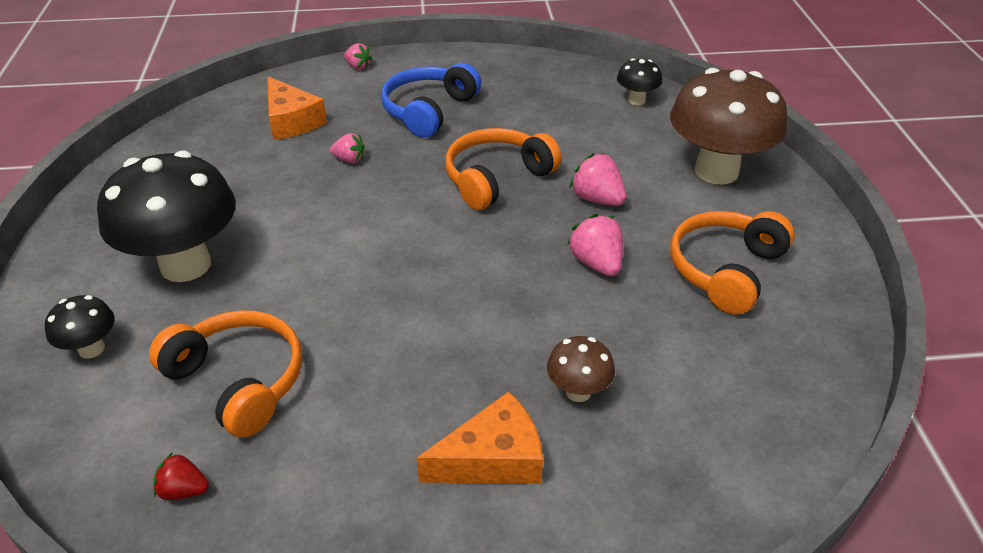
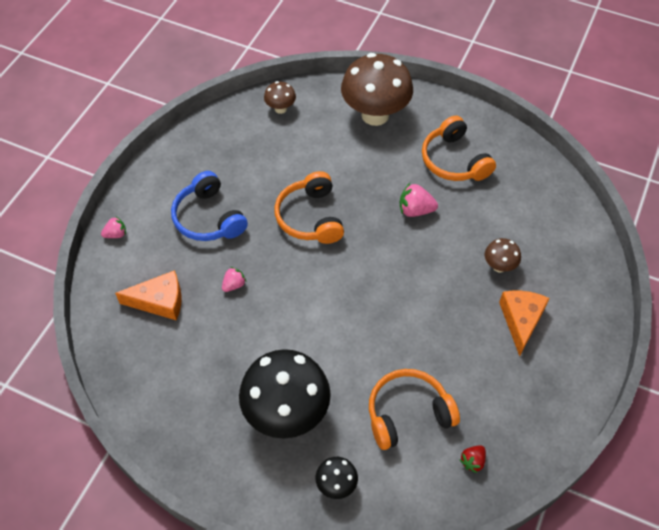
camera: 60 degrees left, 15 degrees up
(597, 199) = (362, 180): pink strawberry -> none
(636, 100) = (280, 109): black mushroom -> brown mushroom

